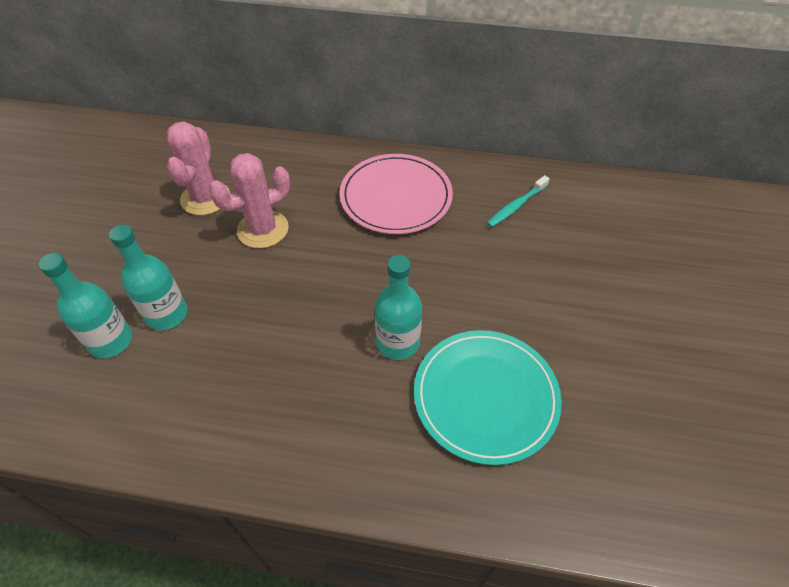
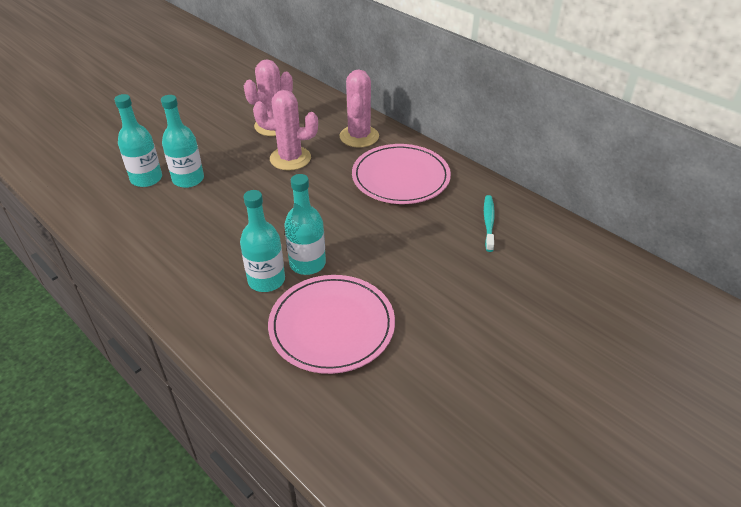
camera: 35 degrees right, 10 degrees down
(312, 169) = (359, 136): none -> pink cactus
(375, 386) = (266, 280): none -> turquoise bottle
(485, 397) = (332, 326): turquoise plate -> pink plate
(516, 206) = (488, 222): turquoise toothbrush -> turquoise toothbrush turned 105 degrees clockwise

